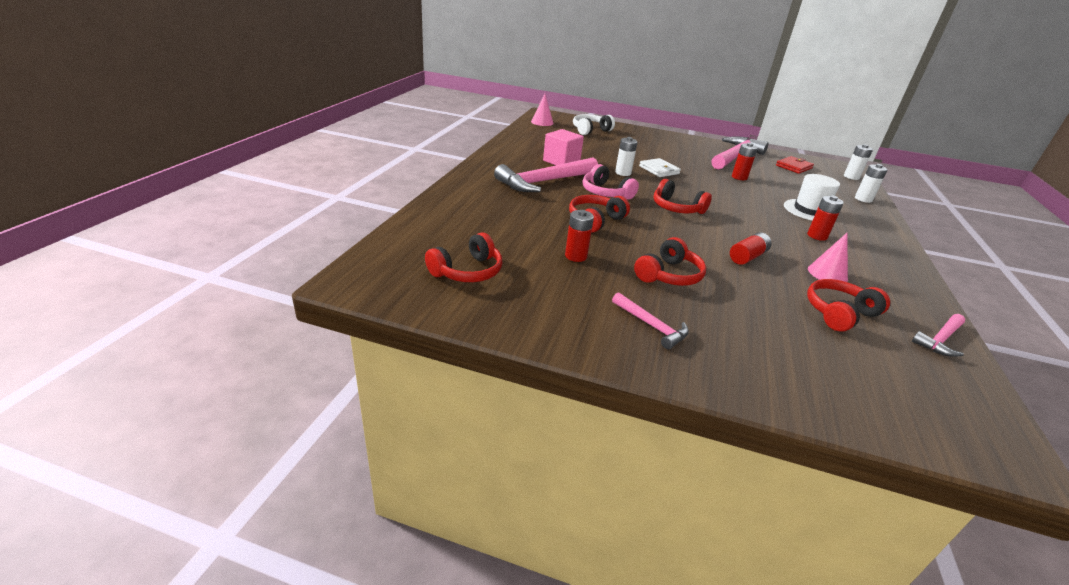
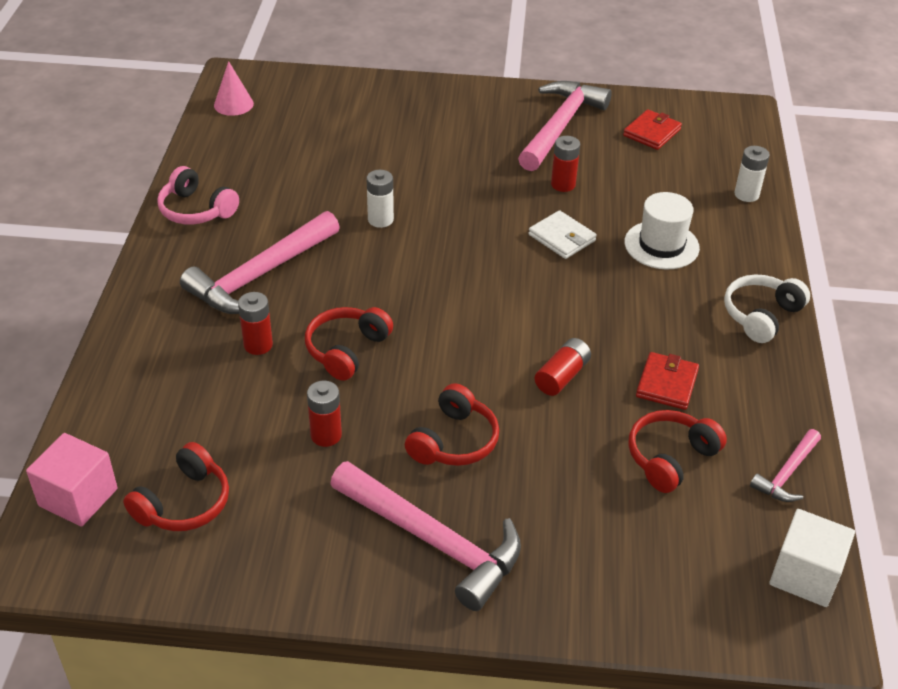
camera: 10 degrees left, 10 degrees up
(561, 161) = (280, 214): pink cube -> pink cube (78, 497)
(590, 130) = (319, 109): white headphones -> white headphones (761, 315)
(605, 193) = (357, 279): pink headphones -> pink headphones (196, 210)
(651, 325) = (432, 540): pink hammer -> pink hammer, size x1.96
(659, 170) = (437, 197): white wallet -> white wallet (562, 238)
(676, 208) = (465, 290): red headphones -> none
(817, 236) = (664, 304): red battery -> red battery (258, 345)
(827, 274) = (667, 384): pink cone -> red wallet
(851, 177) = (739, 138): white battery -> none
(981, 409) = (805, 575): none -> white cube

